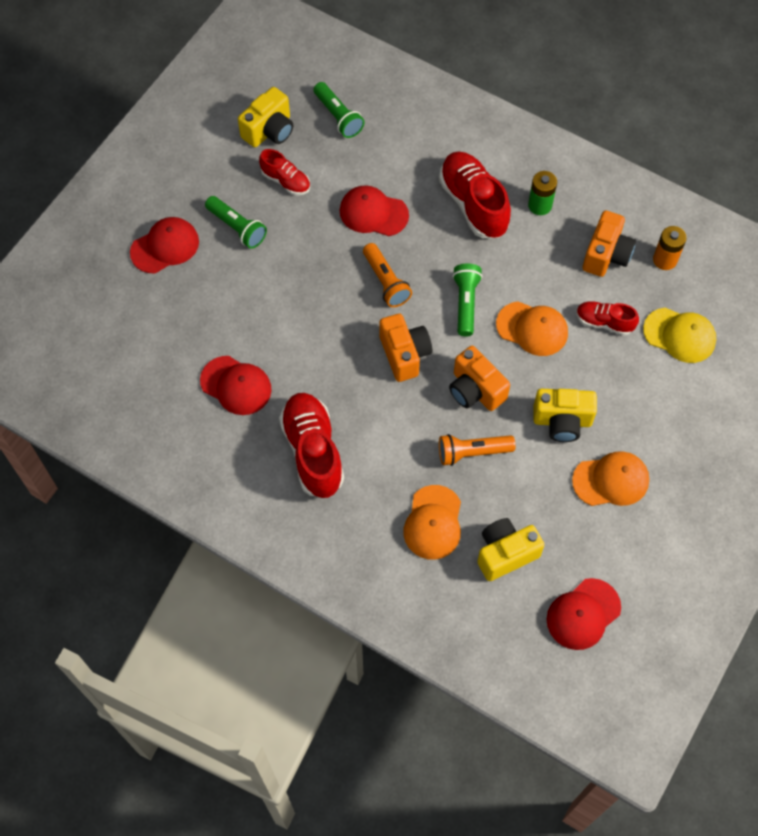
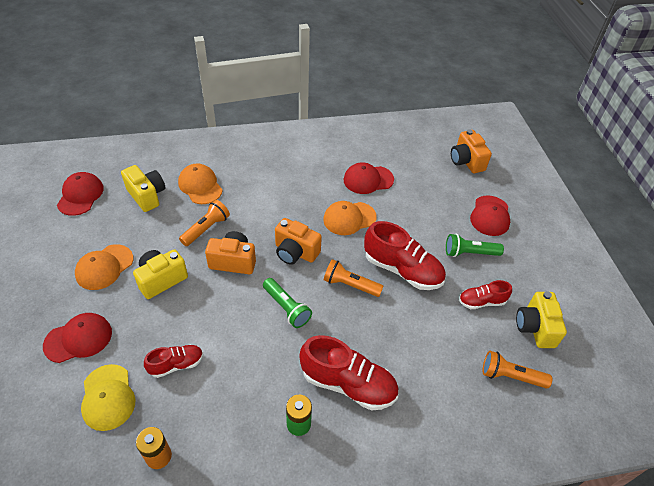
camera: 135 degrees right, 15 degrees down
(313, 451) = (296, 177): red shoe -> red shoe (402, 270)
(338, 116) = (510, 376): green flashlight -> orange flashlight
(373, 213) = (406, 323): red cap -> red cap (78, 339)
(505, 554) = (147, 196): yellow camera -> yellow camera turned 60 degrees counterclockwise
(532, 329) = (227, 323): orange cap -> orange cap (349, 218)
(606, 255) = (212, 421): orange camera -> orange camera (466, 161)
(679, 335) = (108, 397): yellow cap -> yellow cap turned 90 degrees counterclockwise

